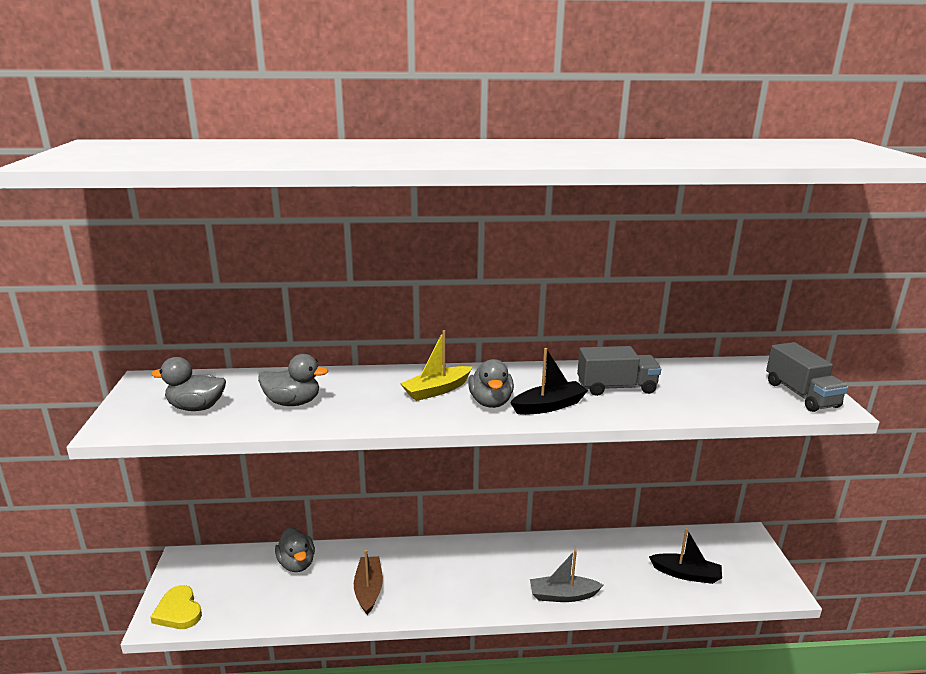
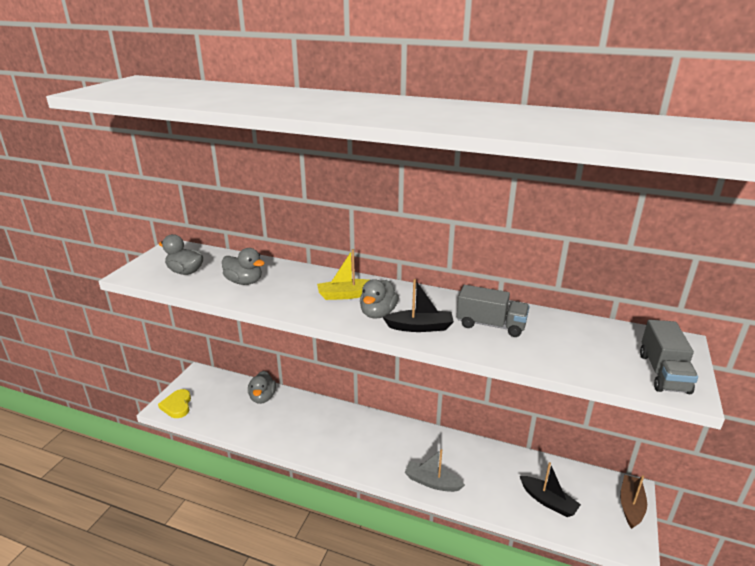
camera: 25 degrees right, 5 degrees up
(368, 589) = (297, 430): brown boat -> brown boat (631, 505)

